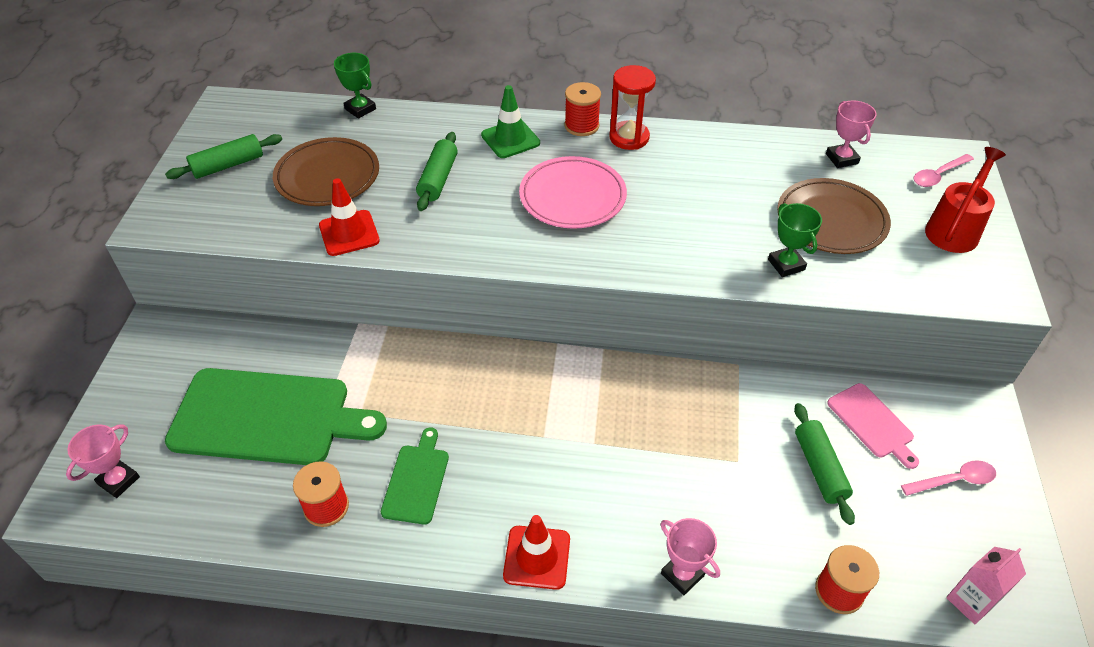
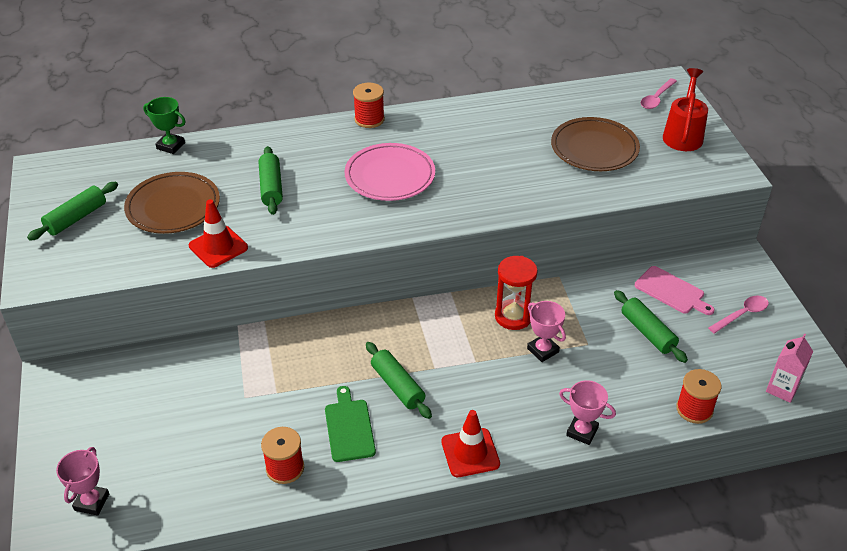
camera: 20 degrees left, 5 degrees down
(268, 417) = (198, 417): green cutting board -> none
(492, 446) = (397, 386): none -> green rolling pin
(510, 139) = (315, 142): green traffic cone -> none
(629, 137) = (412, 120): red hourglass -> red hourglass (513, 316)
(786, 265) = (575, 188): green trophy -> none
(842, 159) = (582, 101): pink trophy -> pink trophy (543, 350)

